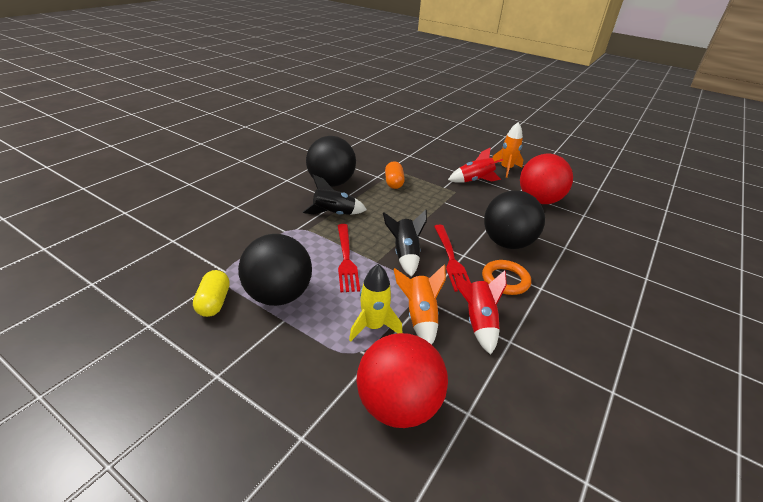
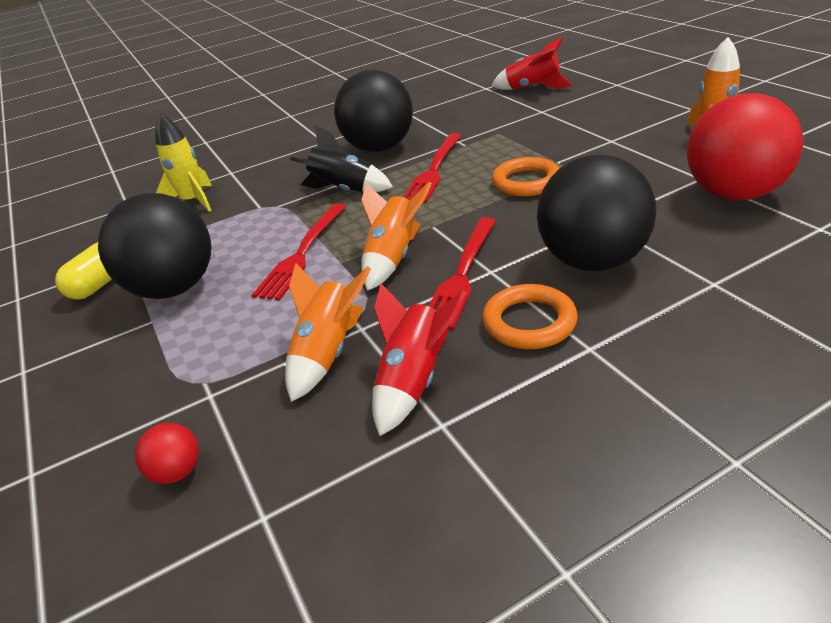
camera: 35 degrees right, 0 degrees up
(373, 326) = (250, 352): yellow rocket -> yellow rocket (193, 201)
(380, 197) = (434, 171): none -> red fork
(393, 183) = (475, 151): orange capsule -> none
(398, 405) = (177, 471): red ball -> red ball, size x0.41
(405, 254) = (393, 257): black rocket -> orange rocket
(438, 201) = (526, 182): none -> orange ring
(474, 180) = (626, 153): red rocket -> red rocket (533, 88)

